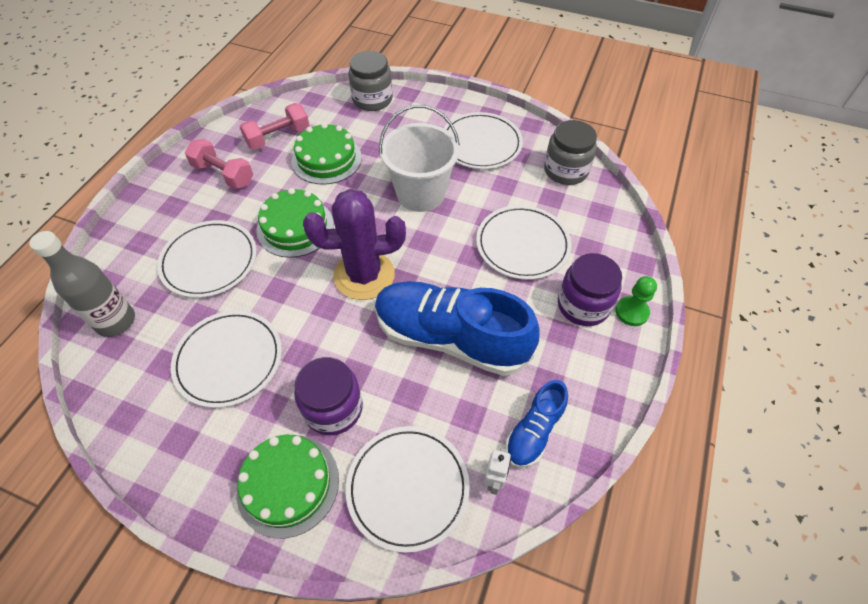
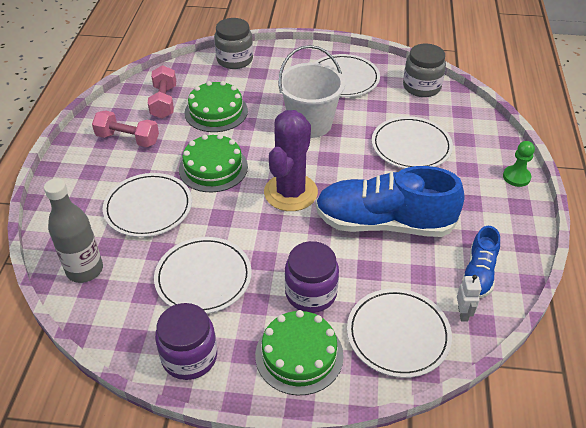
camera: 15 degrees left, 10 degrees down
(278, 137) = (164, 102): pink dumbbell -> pink dumbbell turned 45 degrees counterclockwise
(364, 275) = (290, 192): purple cactus -> purple cactus turned 45 degrees counterclockwise
(583, 305) = (477, 180): purple jar -> purple jar (189, 357)

